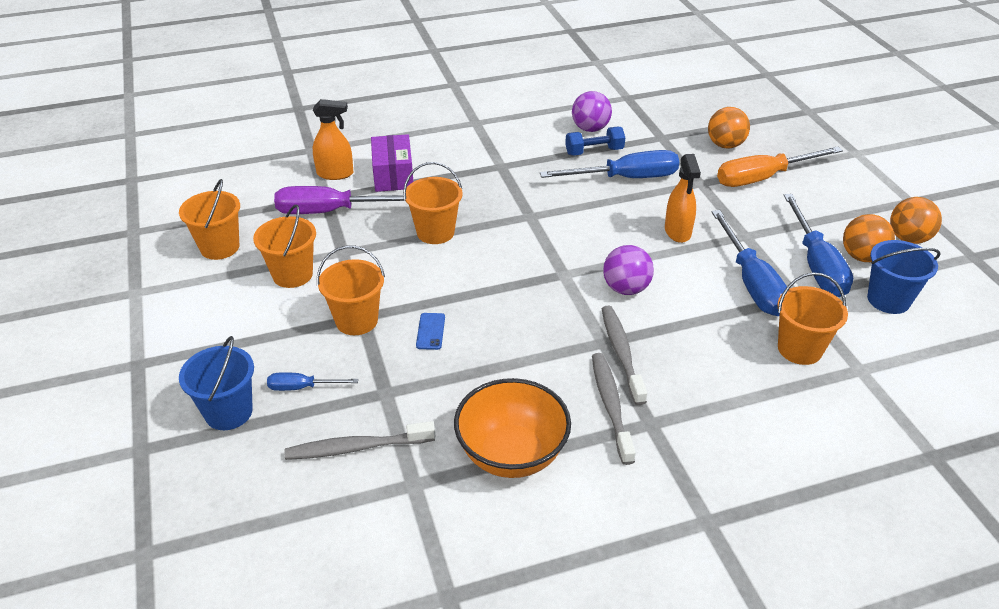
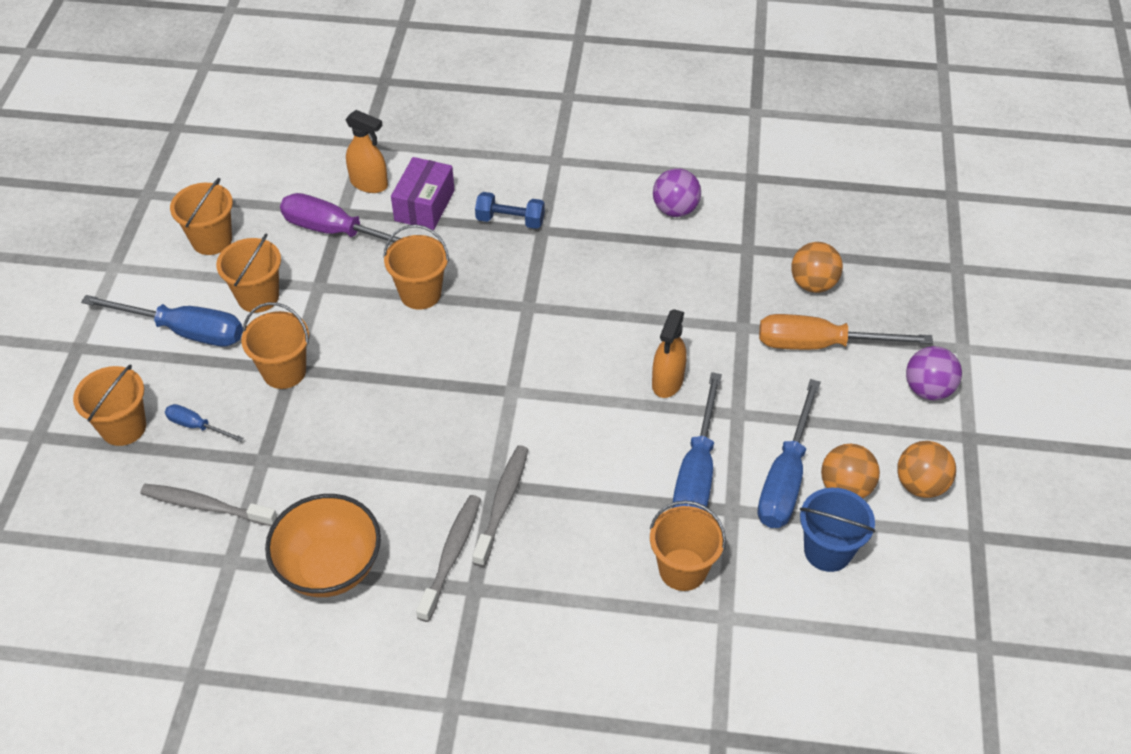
camera: 25 degrees right, 10 degrees up
(228, 412) = (123, 427): blue bucket -> orange bucket
(430, 331) = (342, 409): blue phone -> none
(594, 151) = (656, 243): blue dumbbell -> blue dumbbell (510, 220)
(625, 178) = (664, 292): blue screwdriver -> blue screwdriver (184, 331)
(626, 288) = (561, 431): purple ball -> purple ball (928, 389)

